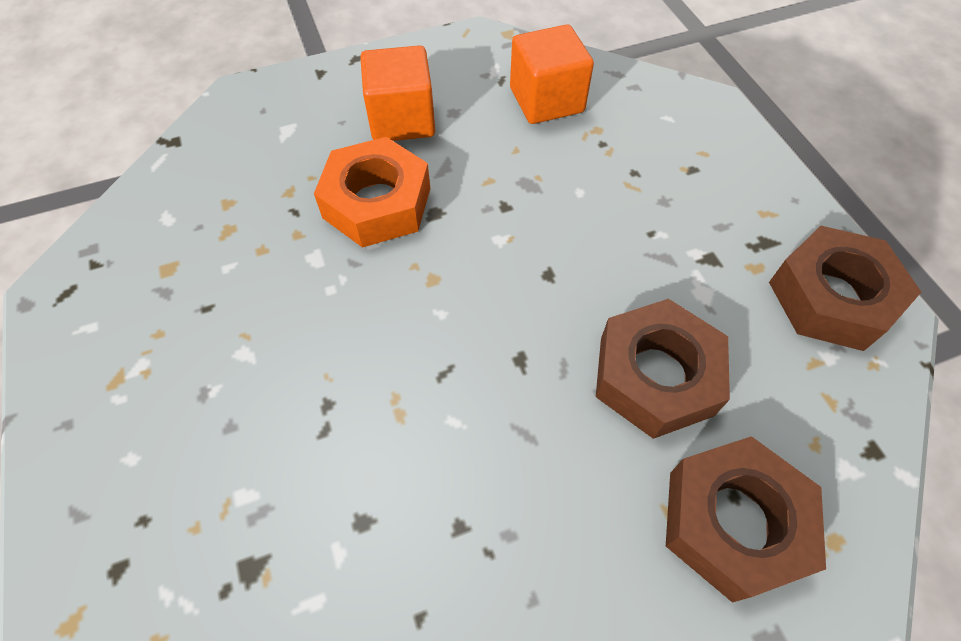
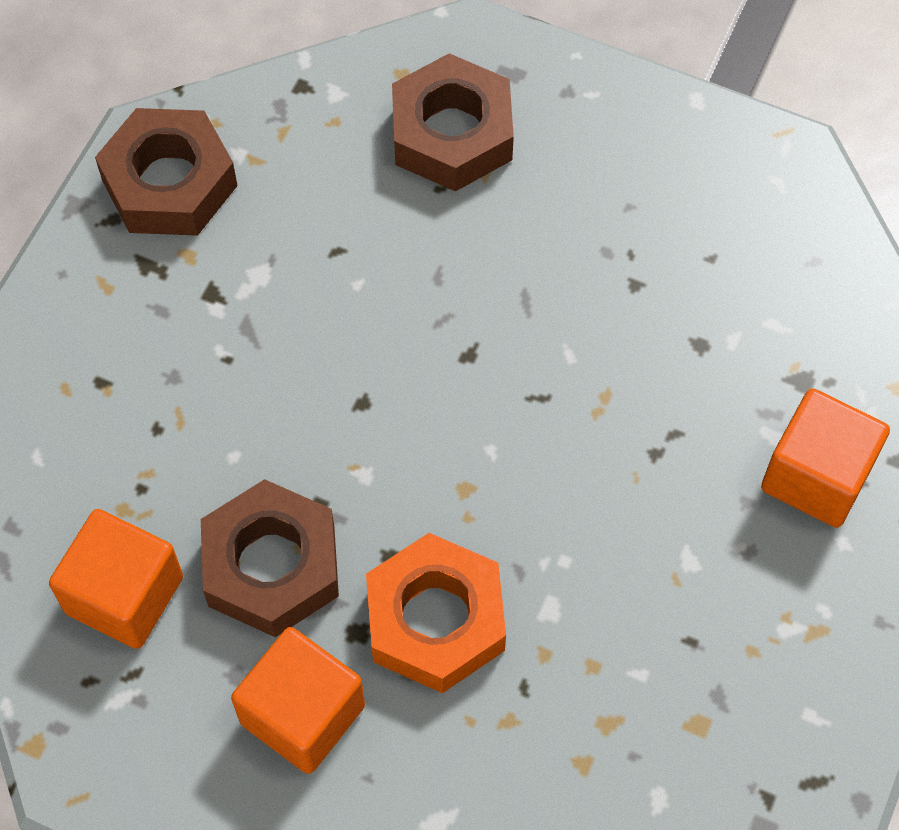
camera: 135 degrees left, 5 degrees up
(183, 492) = (816, 476): none -> orange cube
(655, 376) = (383, 252): brown nut -> brown nut (272, 566)

